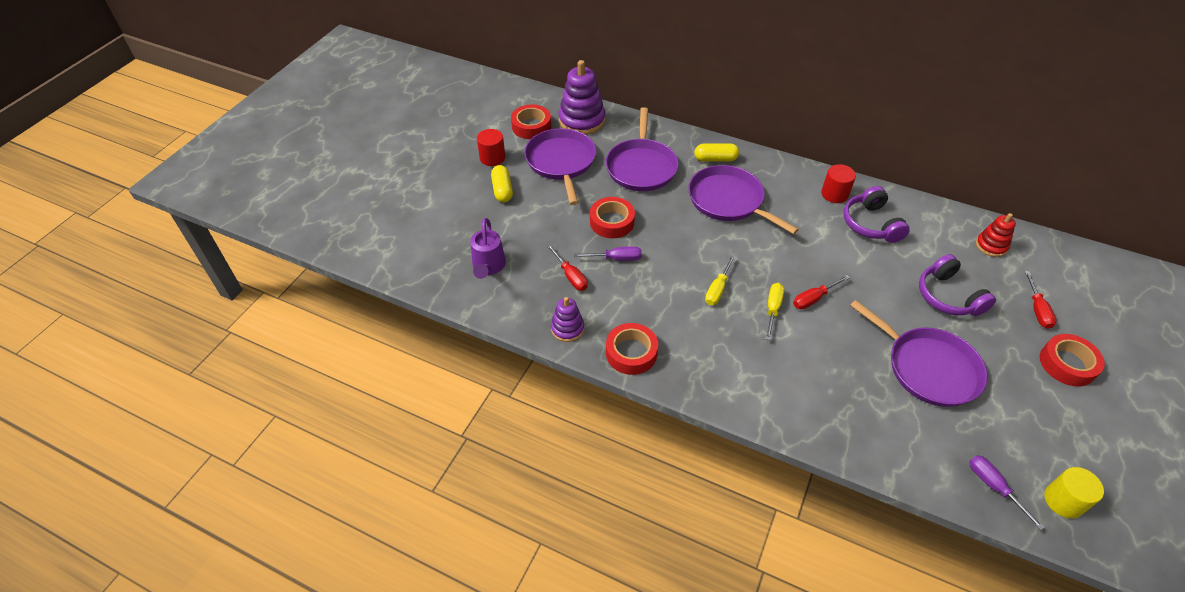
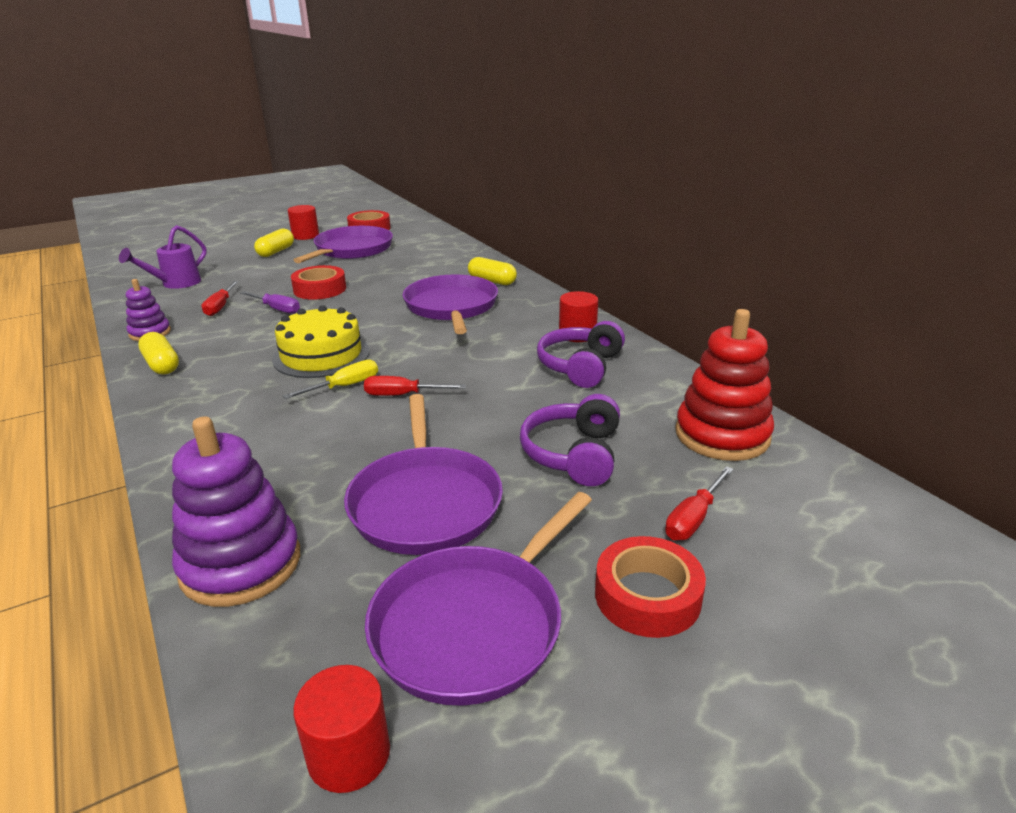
camera: 35 degrees right, 20 degrees down
(581, 120) = (416, 235): purple stacking toy -> purple stacking toy (241, 564)
(631, 353) = (161, 365): red tape -> yellow capsule
(641, 167) = (413, 268): purple pan -> purple pan (473, 624)
(718, 289) = (321, 355): yellow screwdriver -> yellow cake
(991, 246) = (722, 435): red stacking toy -> red stacking toy, size x1.79
(993, 487) = (280, 666): purple screwdriver -> none
(1063, 501) = (349, 754): yellow cylinder -> red cylinder

